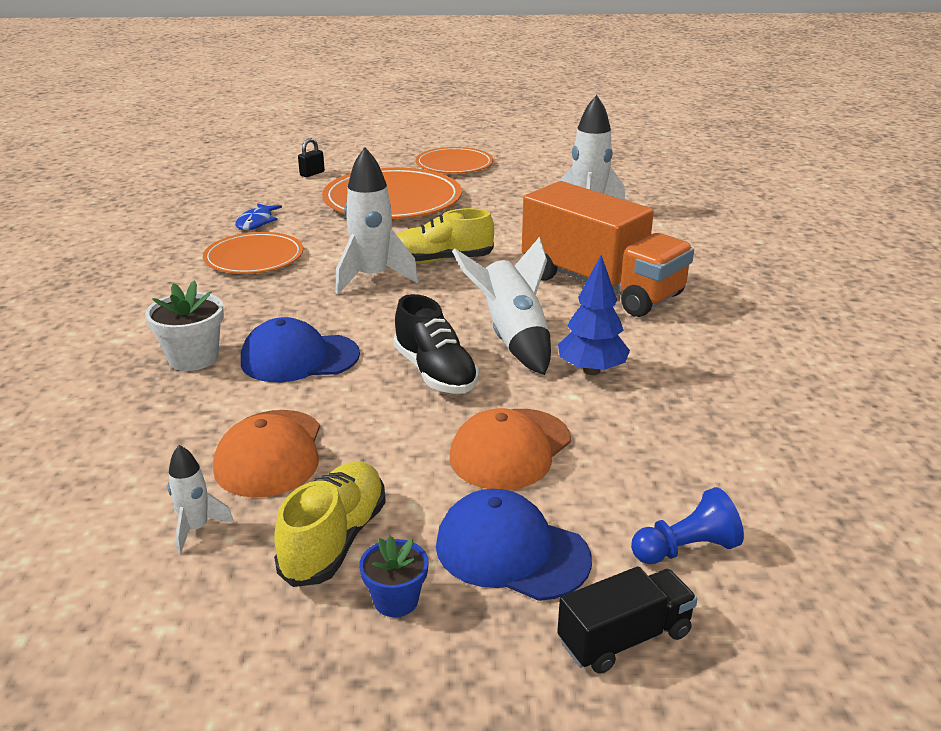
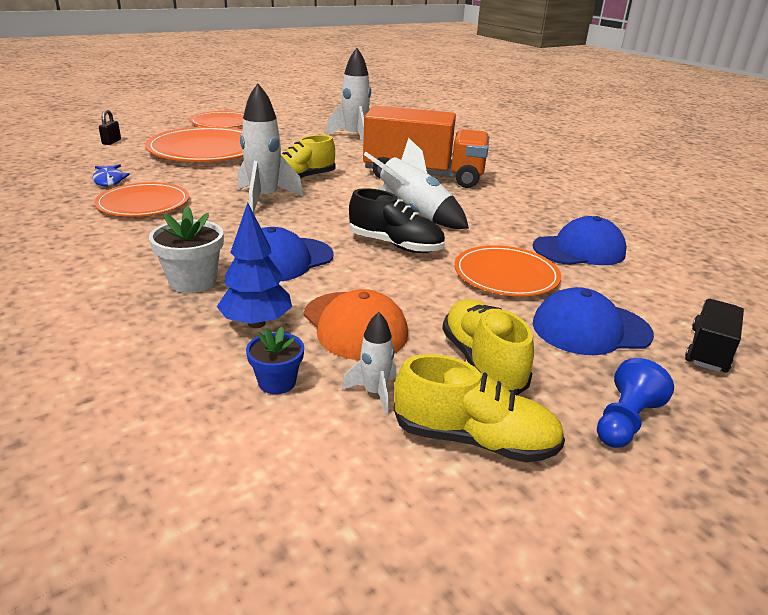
camera: 35 degrees left, 0 degrees up
(216, 613) = (474, 439): none -> yellow shoe
(396, 600) = (572, 381): blue flower pot -> blue flower pot (277, 382)
(510, 449) = (506, 275): orange cap -> orange plate
(591, 370) = (486, 221): blue tree -> blue tree (256, 323)
(660, 446) = (579, 250): none -> blue cap
(686, 549) = (667, 296): blue pawn -> blue pawn (625, 421)

